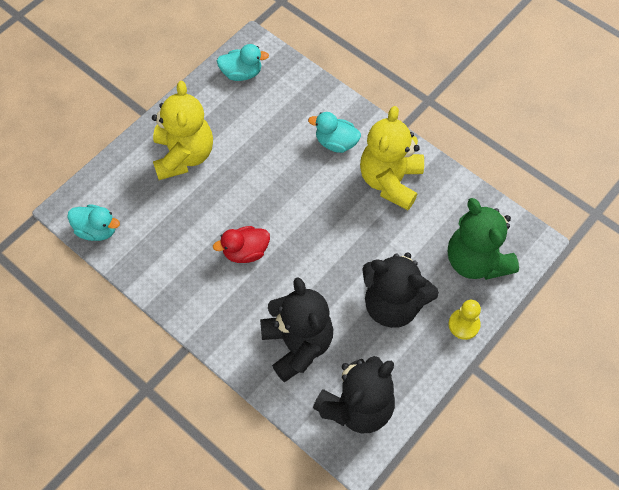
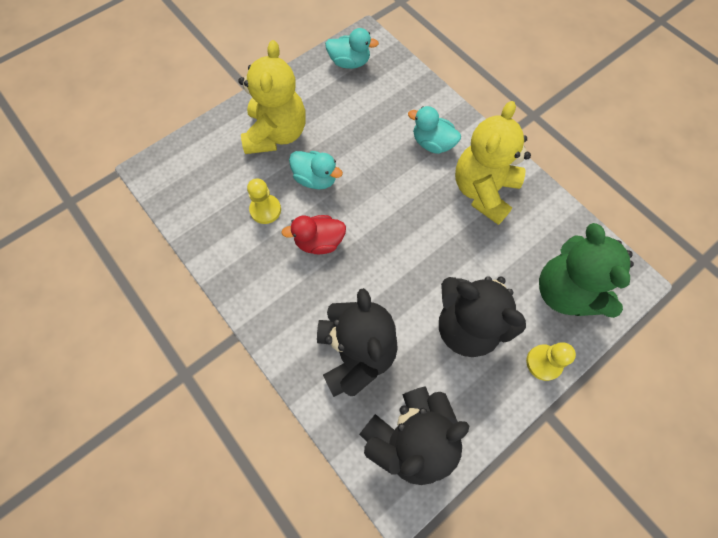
camera: 10 degrees right, 5 degrees up
(97, 230) = (173, 195): turquoise duck -> turquoise duck (315, 179)
(189, 230) = (265, 210): none -> yellow pawn

